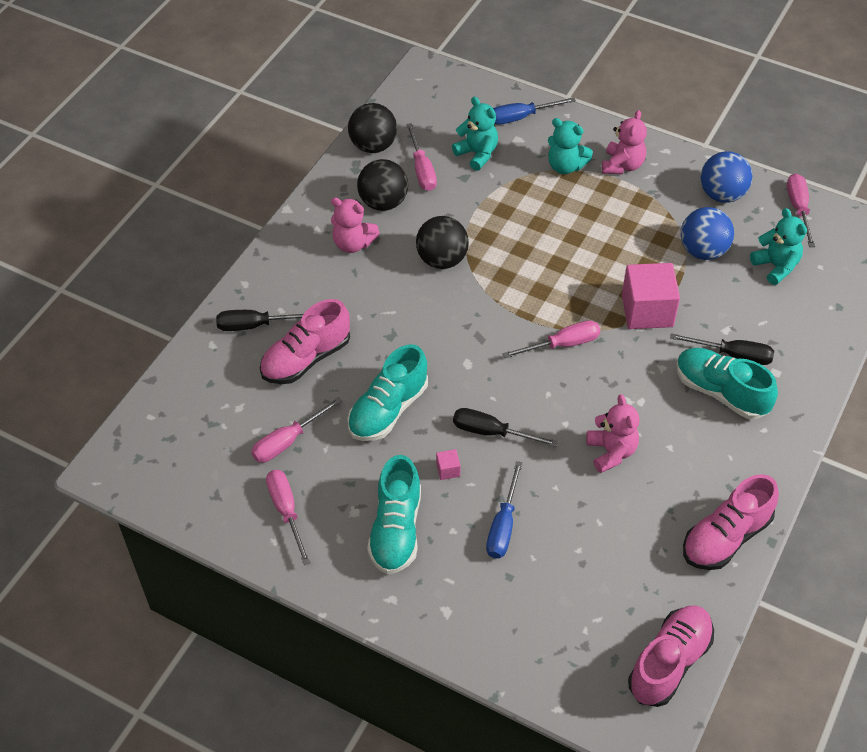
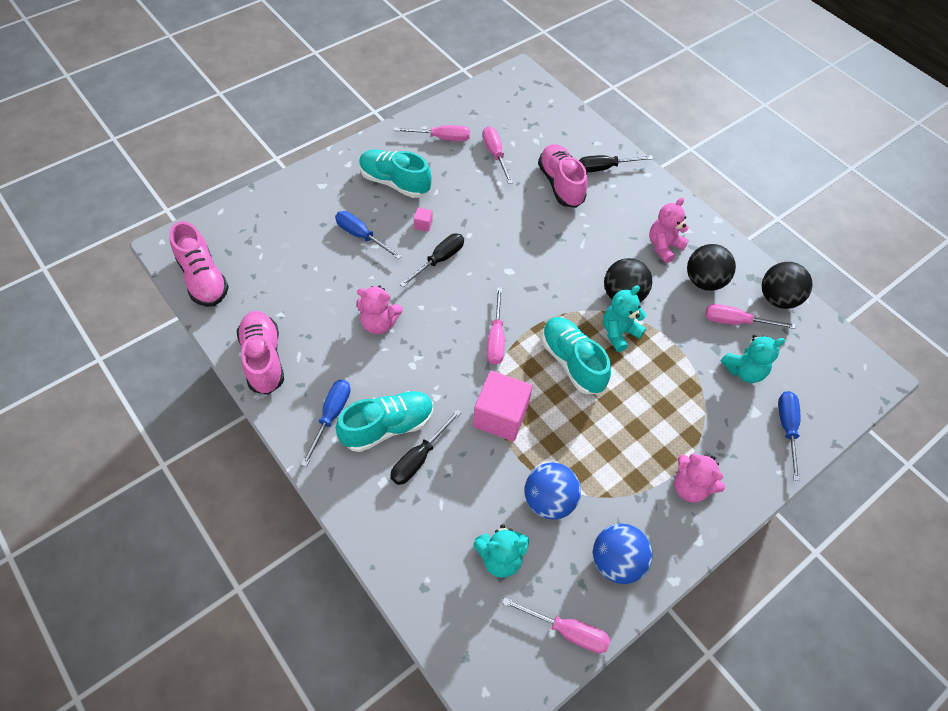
camera: 110 degrees right, 5 degrees up
(255, 325) = (604, 168): black screwdriver -> black screwdriver turned 120 degrees counterclockwise
(388, 410) = (492, 212): turquoise shoe -> turquoise shoe (572, 362)
(565, 166) = (705, 436): turquoise teddy bear -> turquoise teddy bear (619, 332)
(743, 443) = (331, 416): none -> blue screwdriver

